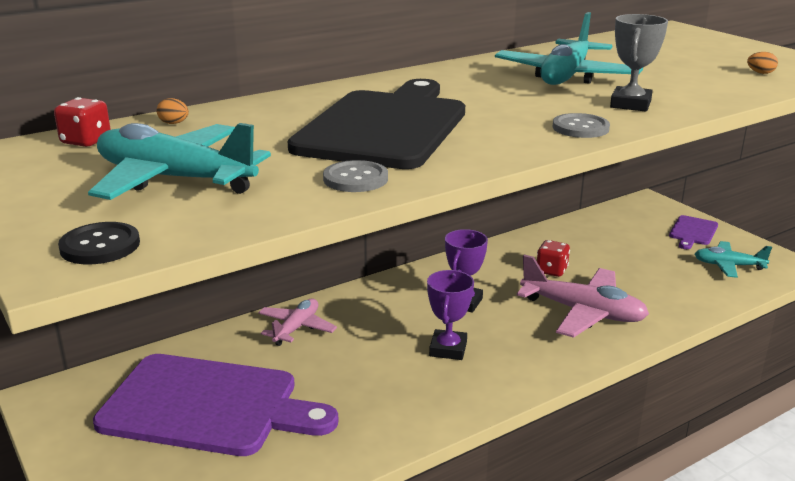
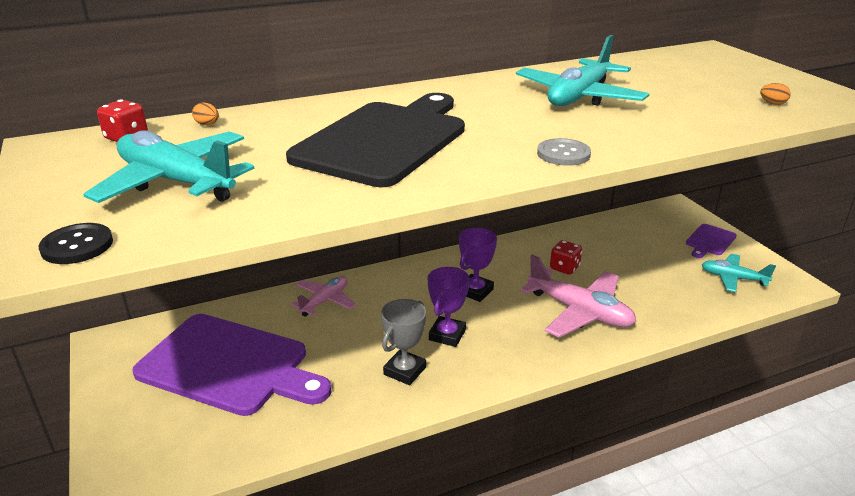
camera: 10 degrees right, 5 degrees up
(355, 179) = (329, 194): grey button -> none
(630, 104) = (625, 131): grey trophy -> grey trophy (404, 371)

